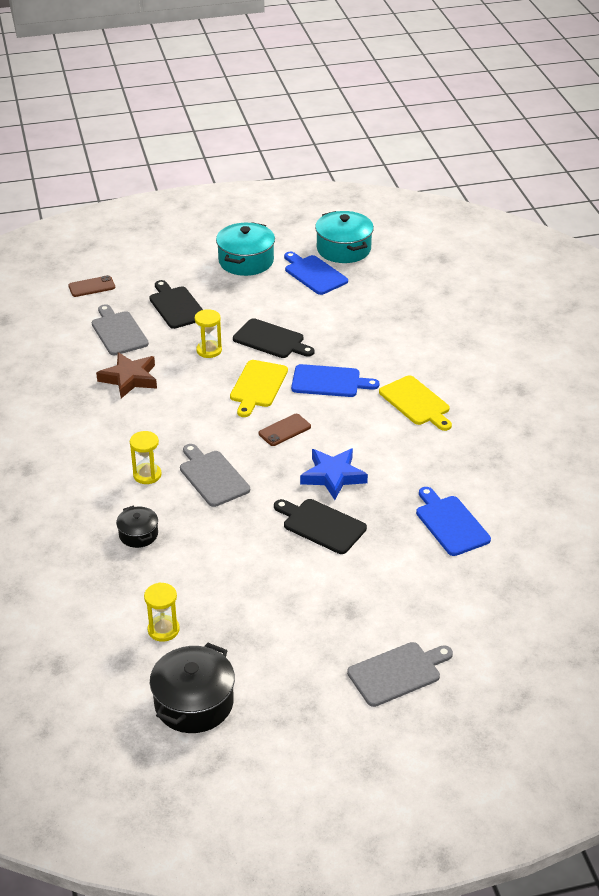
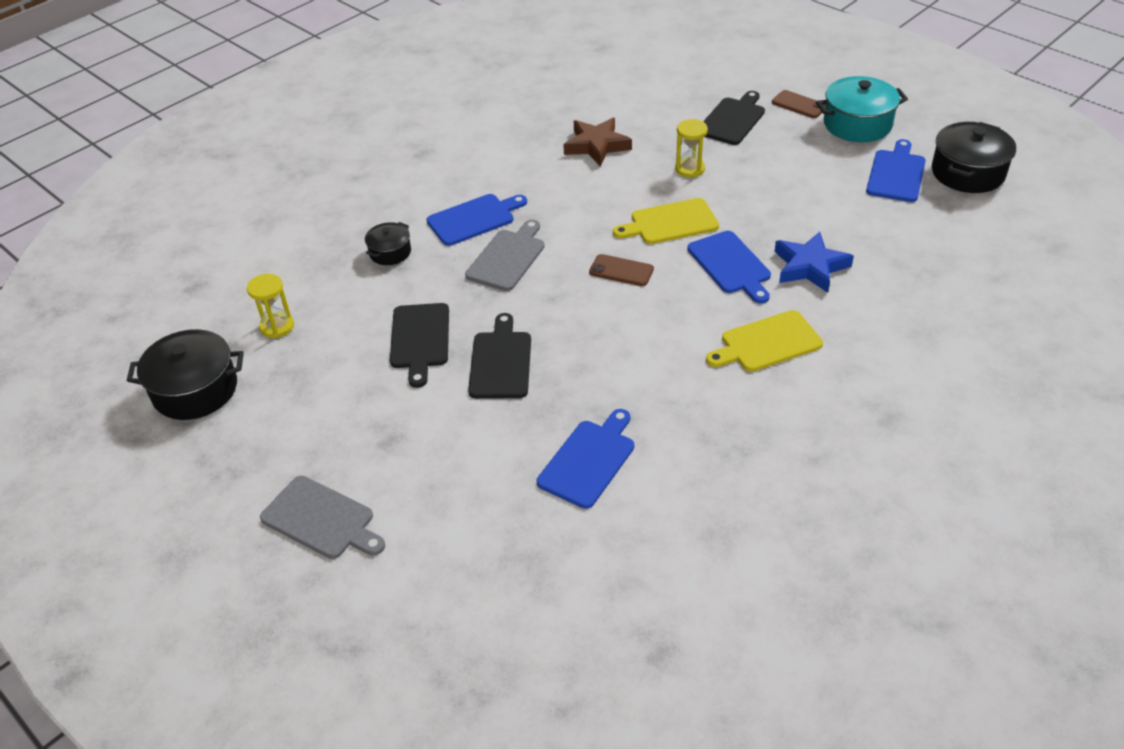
camera: 60 degrees right, 5 degrees up
(92, 287) = (701, 64): brown phone -> brown phone (799, 105)
(118, 332) = (655, 108): grey cutting board -> none
(147, 475) = (474, 219): yellow hourglass -> blue cutting board
(271, 340) = (752, 197): black cutting board -> black cutting board (420, 339)
(333, 476) = (583, 336): blue star -> blue star (810, 267)
(343, 249) = (967, 173): turquoise pot -> black pot
(416, 402) = (767, 343): yellow cutting board -> yellow cutting board turned 45 degrees clockwise

